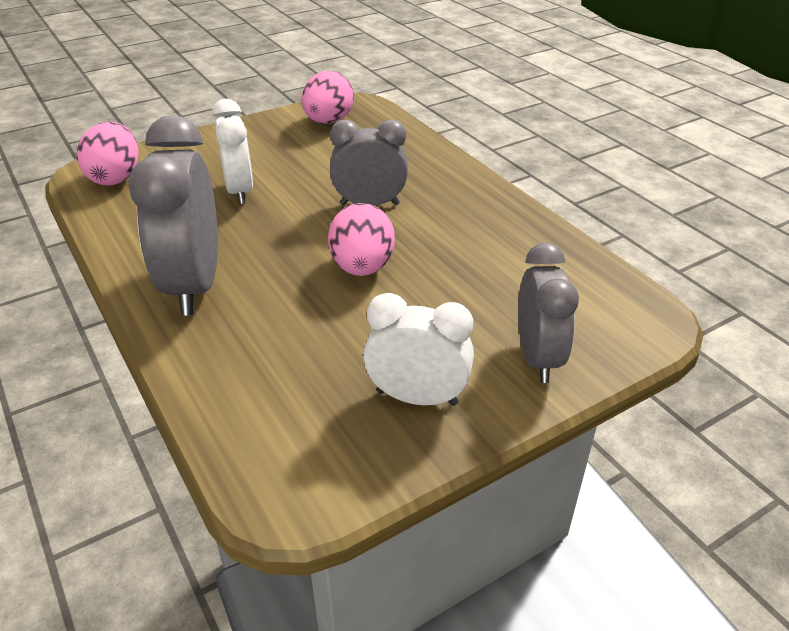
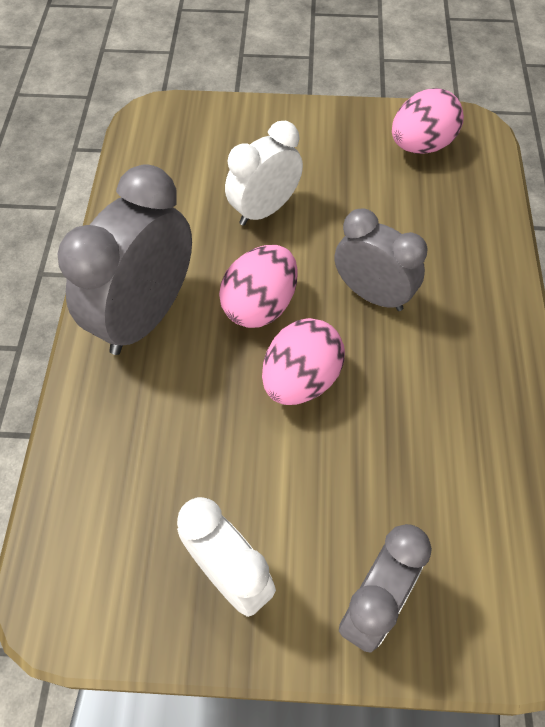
camera: 35 degrees right, 20 degrees up
(116, 177) = (171, 135): pink egg -> pink egg (260, 305)
(240, 191) = (264, 210): white clock -> white clock turned 150 degrees counterclockwise

